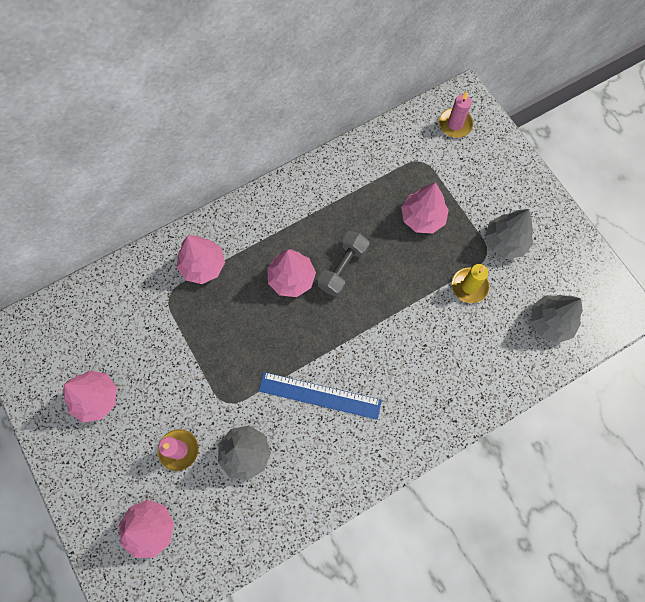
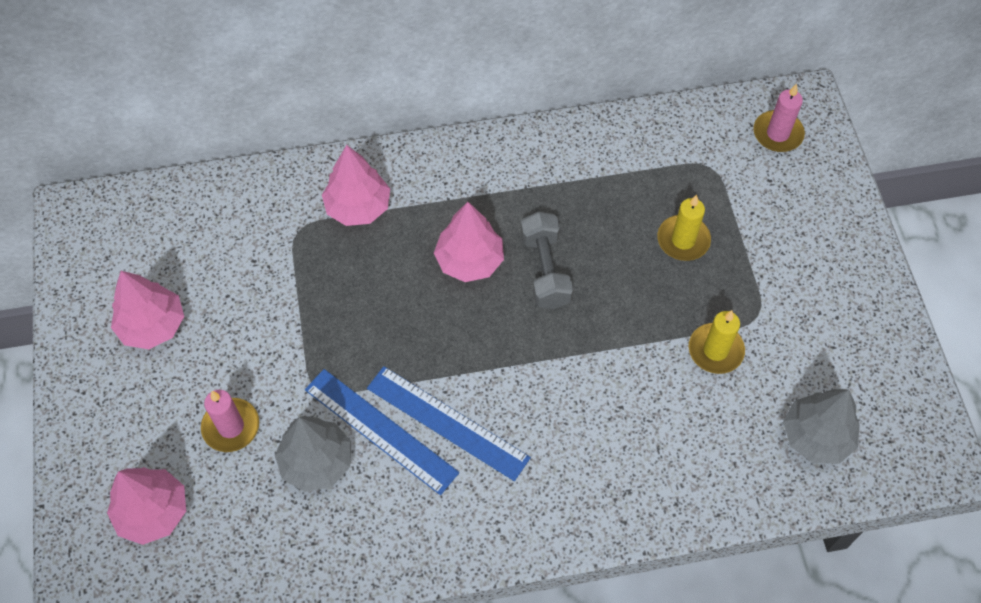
camera: 20 degrees right, 10 degrees down
(278, 417) = (380, 431): none -> blue ruler
(343, 268) = (545, 270): grey dumbbell -> grey dumbbell turned 60 degrees counterclockwise
(422, 218) = (683, 240): pink tree -> yellow candle
(505, 242) = (791, 308): grey tree -> none

